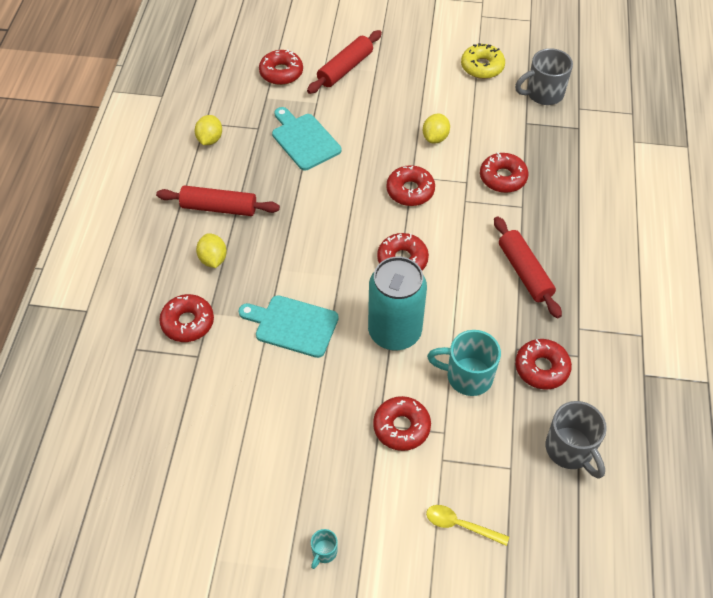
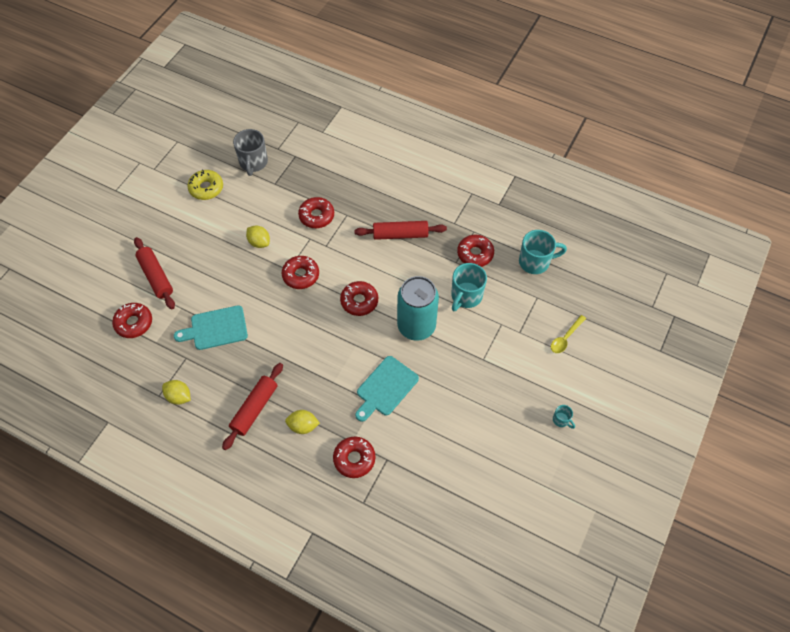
camera: 70 degrees left, 5 degrees up
(401, 427) = (489, 347): red donut -> none
(570, 450) = (535, 262): grey mug -> turquoise mug

